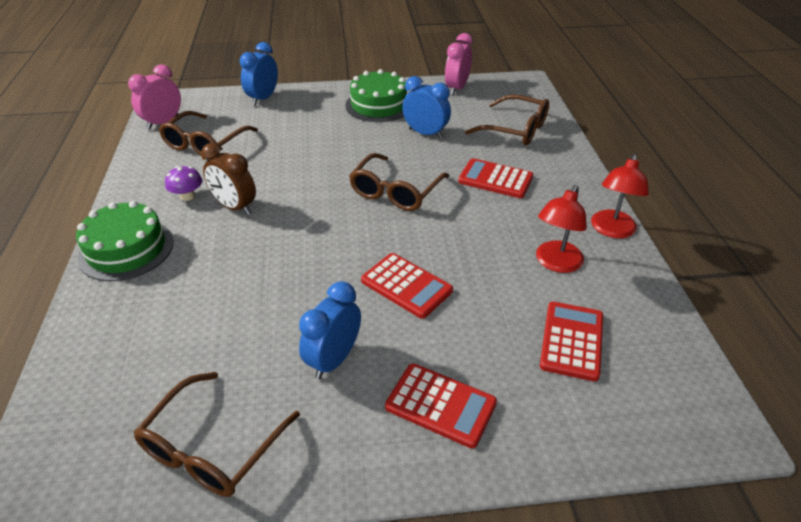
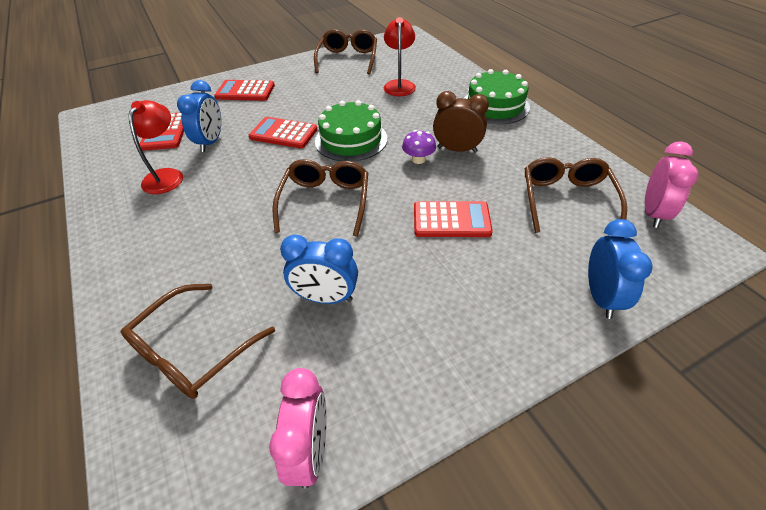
camera: 160 degrees right, 5 degrees up
(187, 196) = (506, 147): purple mushroom -> purple mushroom (418, 159)
(334, 359) = (311, 93): blue clock -> blue clock (210, 142)
(379, 105) = (424, 342): green cake -> green cake (351, 140)
(495, 179) = (221, 246): red calculator -> red calculator (451, 220)
(515, 129) = (192, 351): brown glasses -> brown glasses turned 60 degrees counterclockwise
(611, 230) = (104, 218): red lamp -> red lamp (399, 85)

